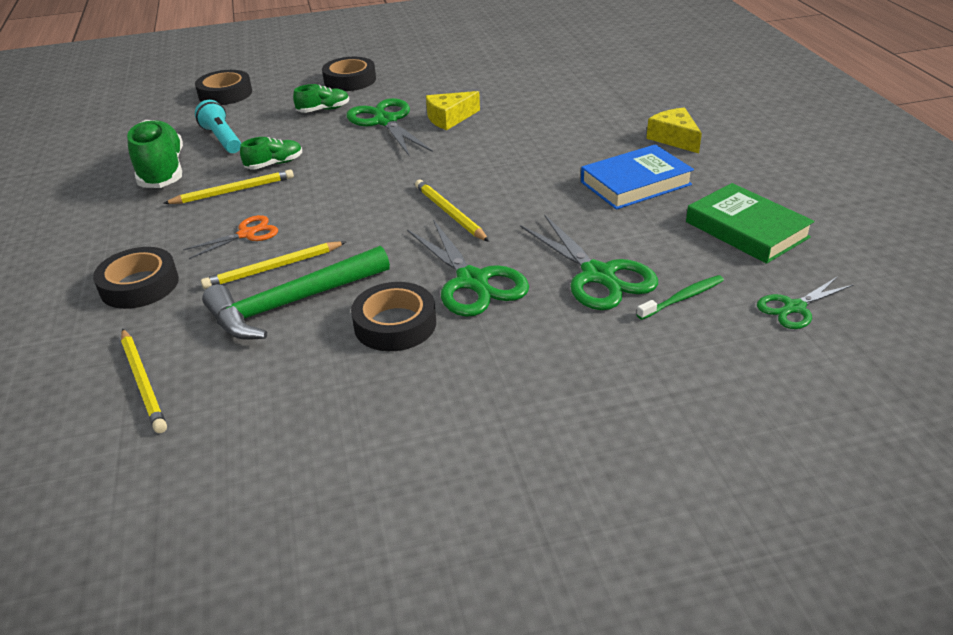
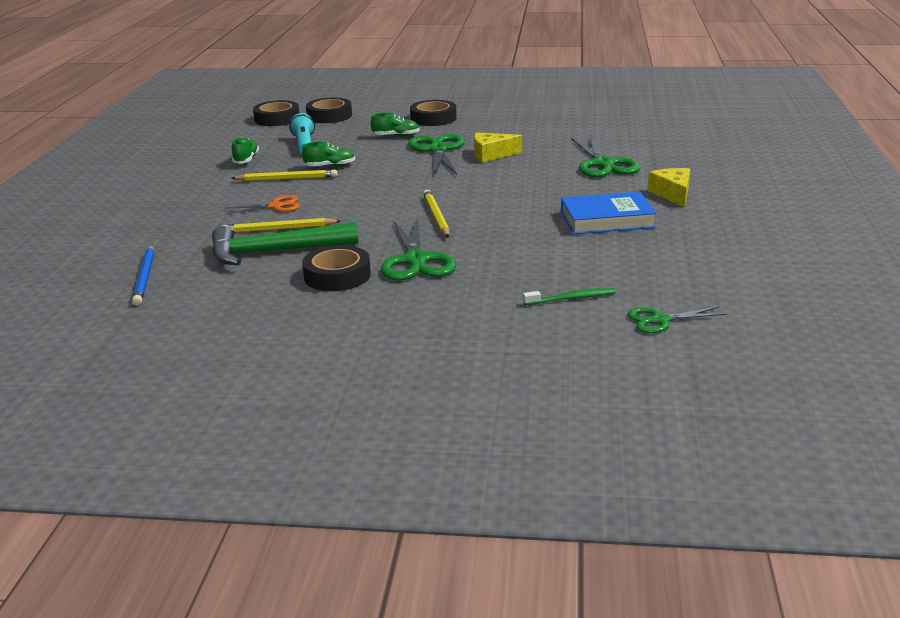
camera: 20 degrees right, 10 degrees down
(139, 285) = (181, 224): black tape -> black tape (277, 119)
(143, 382) = (145, 277): yellow pencil -> blue pencil
(162, 171) = (246, 159): green shoe -> green shoe, size x0.53
(598, 275) = (517, 273): green scissors -> green scissors (604, 164)
(746, 229) = (672, 264): green book -> none

